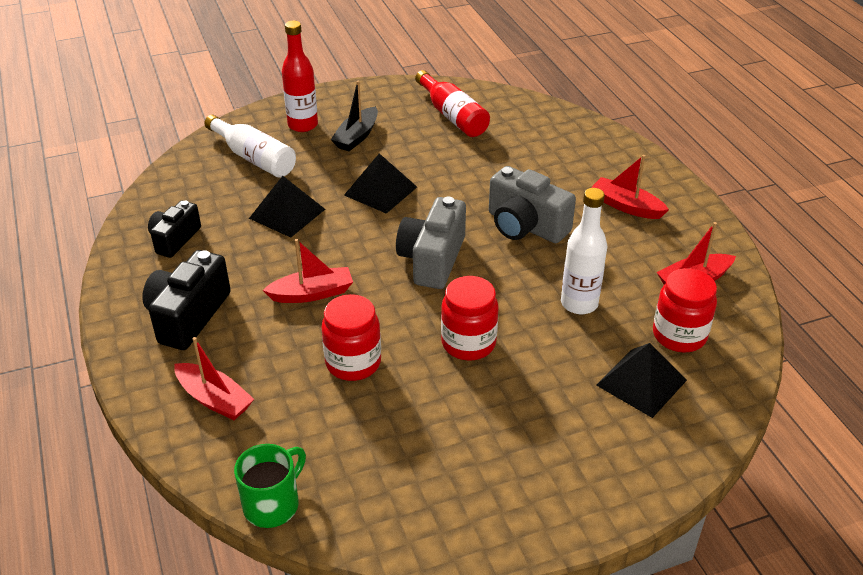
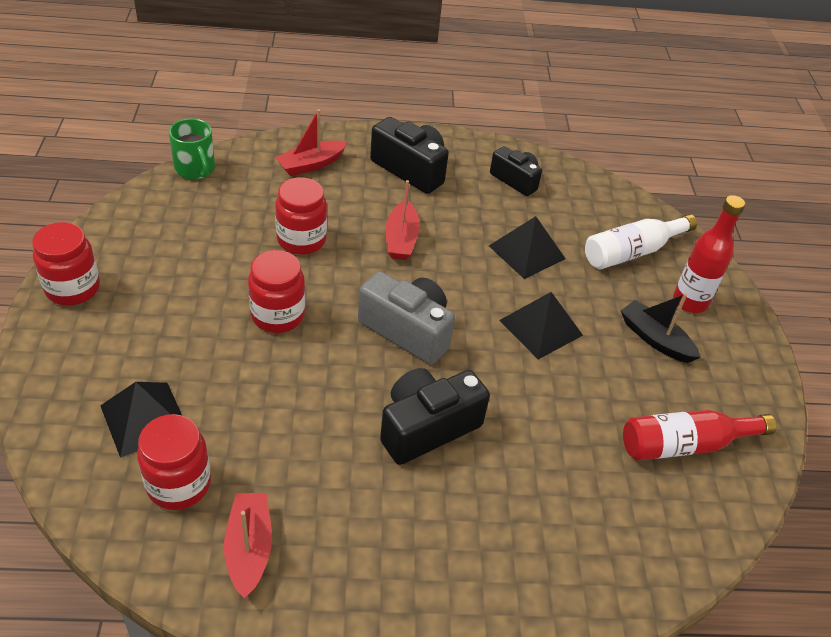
camera: 105 degrees right, 5 degrees up
(525, 226) = (427, 427): grey camera -> black camera
(537, 516) = (73, 288): none -> red jar
(579, 303) = (278, 419): white bottle -> none
(626, 206) = (420, 550): red boat -> none

